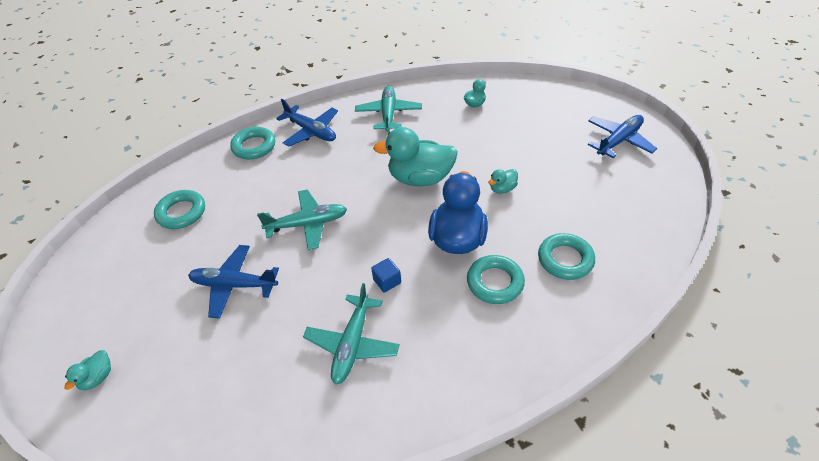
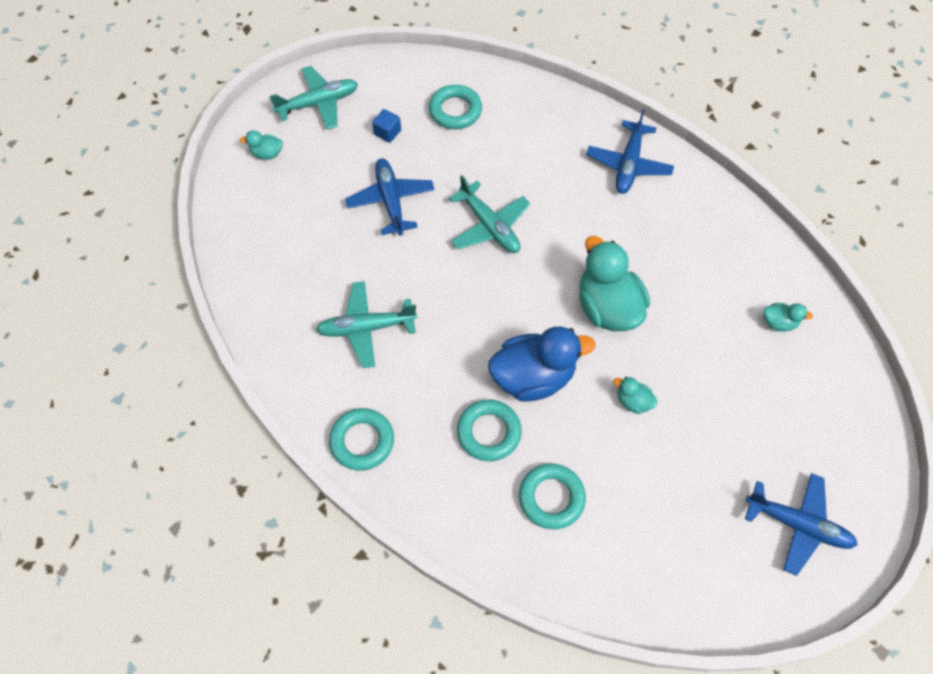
camera: 65 degrees right, 15 degrees up
(254, 146) = (576, 122): turquoise ring -> turquoise ring (362, 441)
(387, 281) = (448, 329): blue cube -> blue cube (387, 132)
(388, 114) = (703, 231): turquoise plane -> turquoise plane (318, 103)

